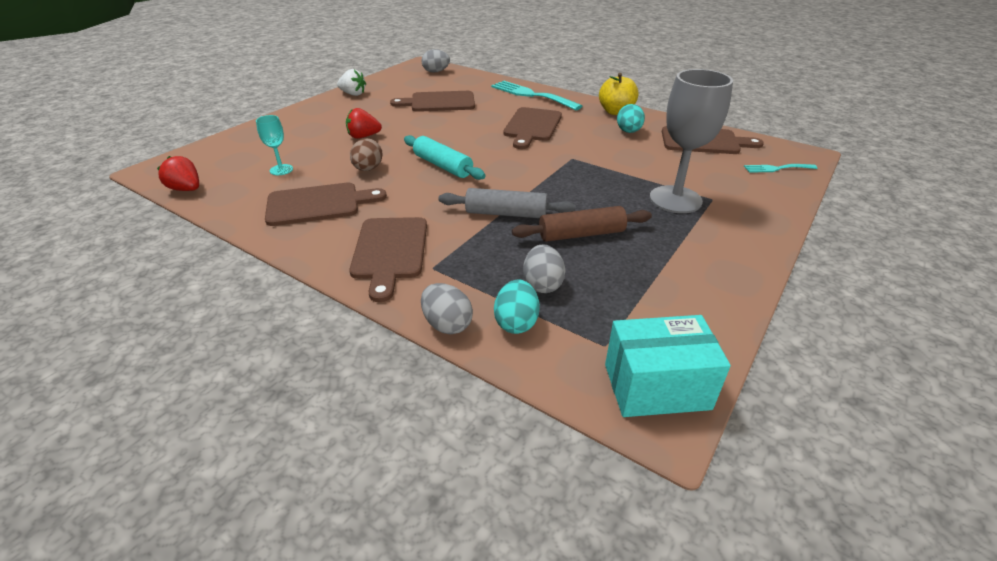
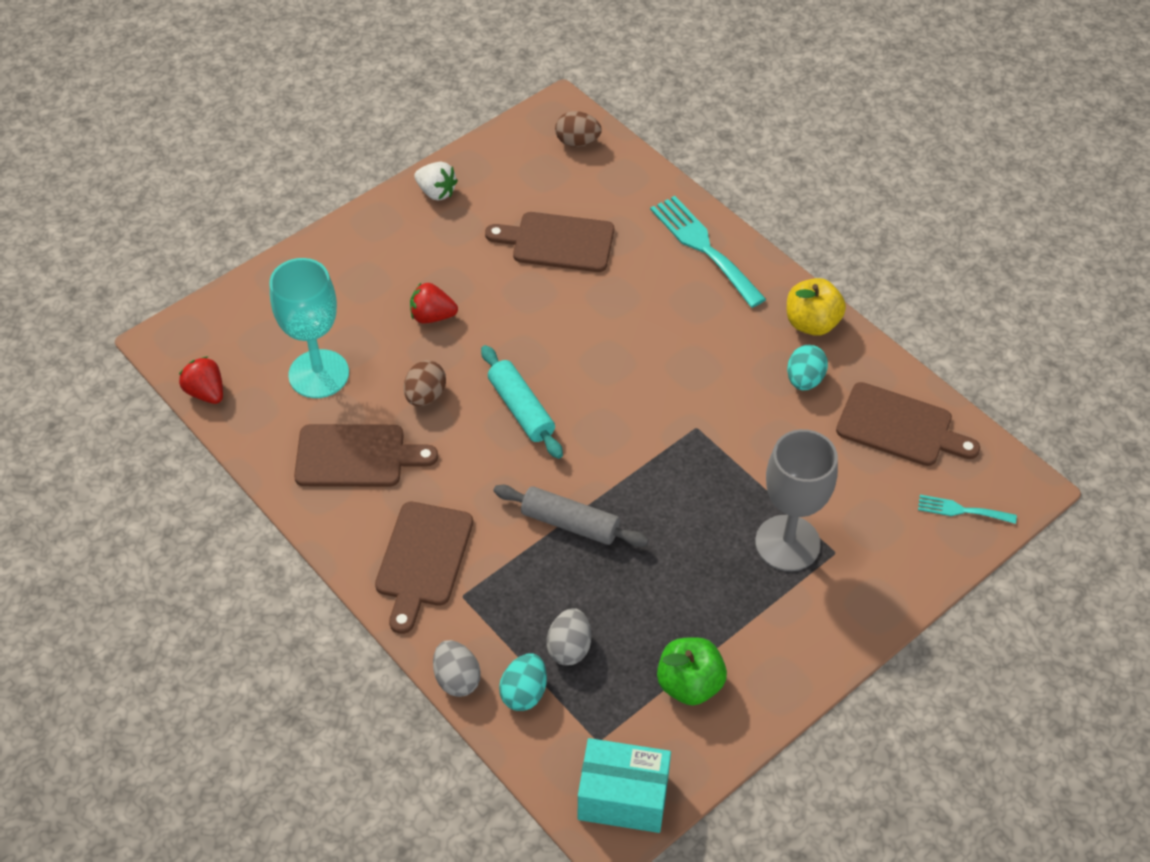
camera: 15 degrees right, 15 degrees up
(281, 170) = (318, 374): turquoise goblet -> turquoise goblet, size x2.09
(436, 72) = (577, 142): grey egg -> brown egg
(532, 126) = (672, 337): brown cutting board -> none
(581, 234) = (643, 580): brown rolling pin -> none
(660, 289) = (689, 684): none -> green apple

